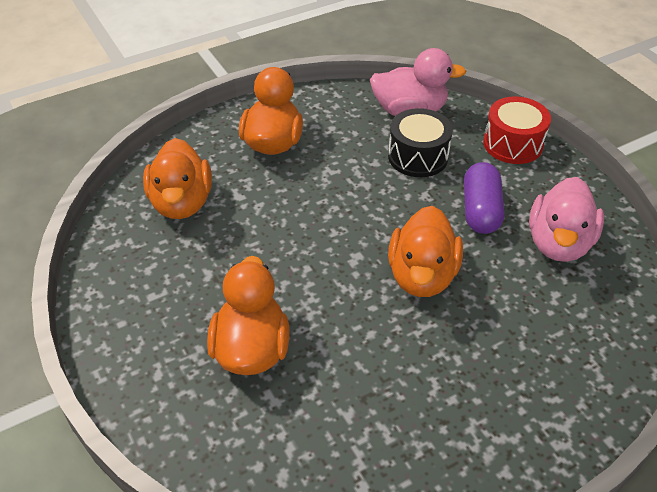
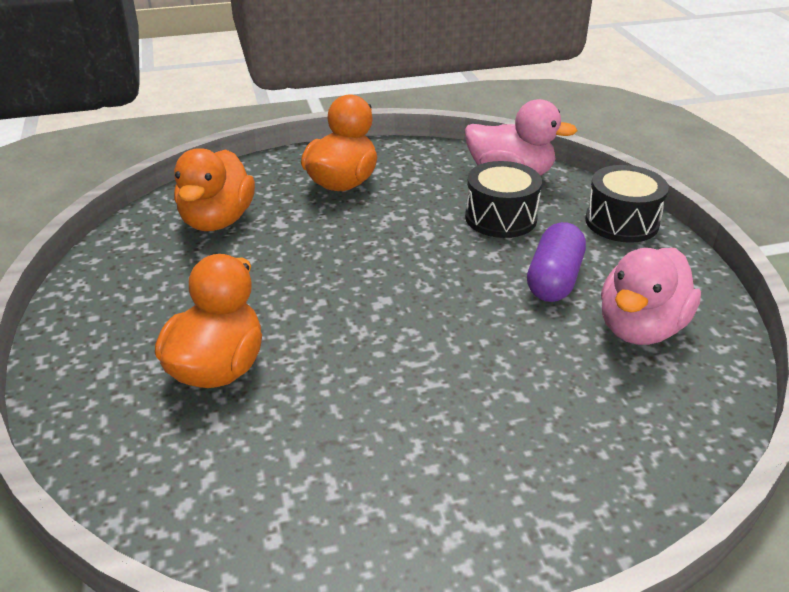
camera: 15 degrees right, 10 degrees down
(422, 276) = (453, 332): orange duck -> none
(512, 144) = (621, 222): red drum -> black drum

